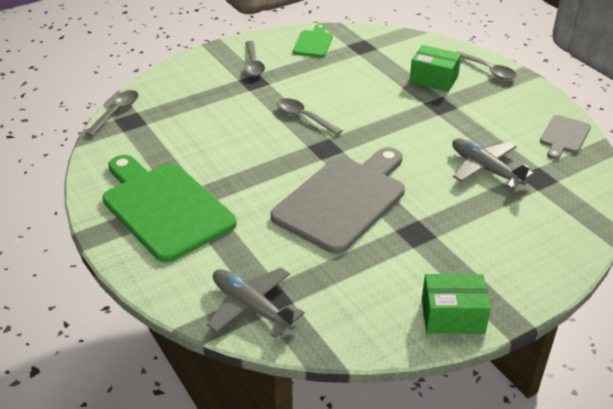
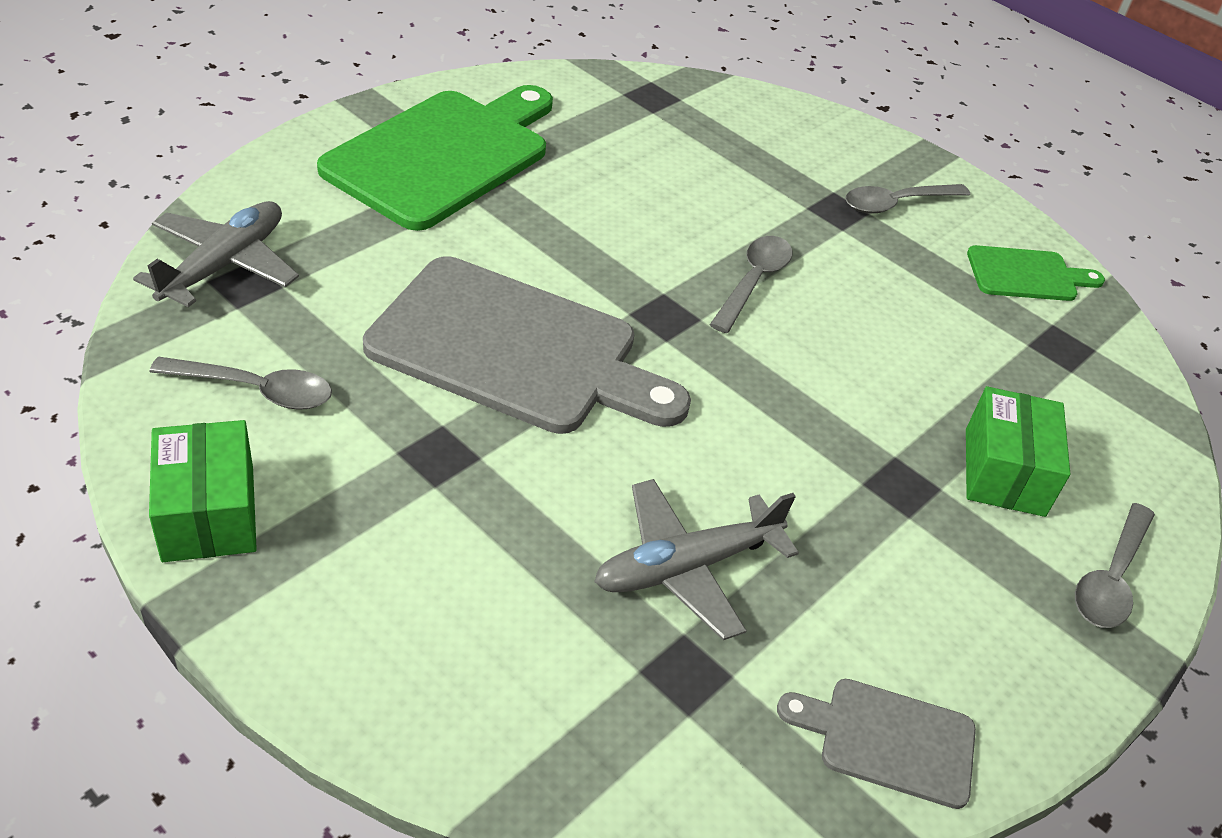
camera: 70 degrees right, 5 degrees up
(116, 112) = (669, 80): grey spoon -> grey spoon (255, 390)
(485, 169) = (686, 567): grey plane -> grey plane turned 150 degrees counterclockwise

